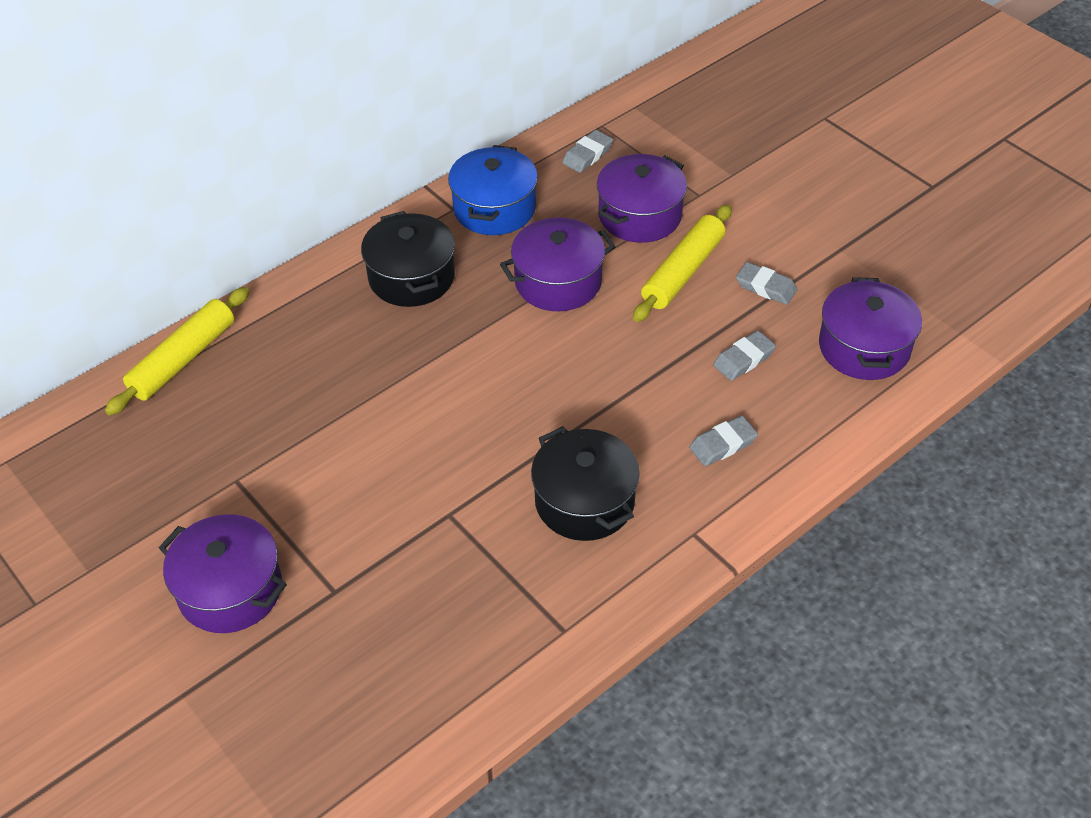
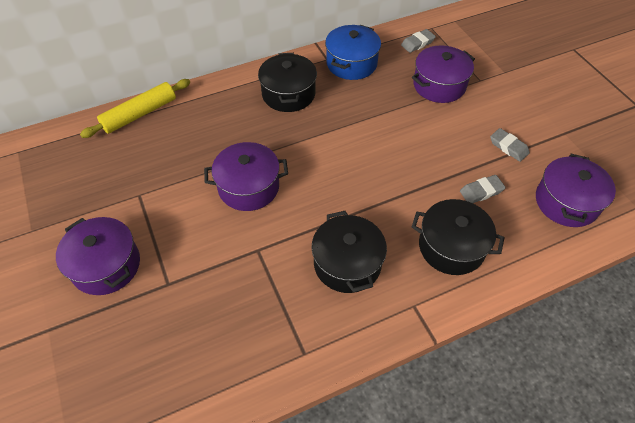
camera: 15 degrees right, 5 degrees up
(558, 282) = (376, 115): purple pot -> purple pot (248, 187)
(682, 272) = (456, 125): yellow rolling pin -> none
(723, 444) = (451, 247): grey eraser -> black pot

